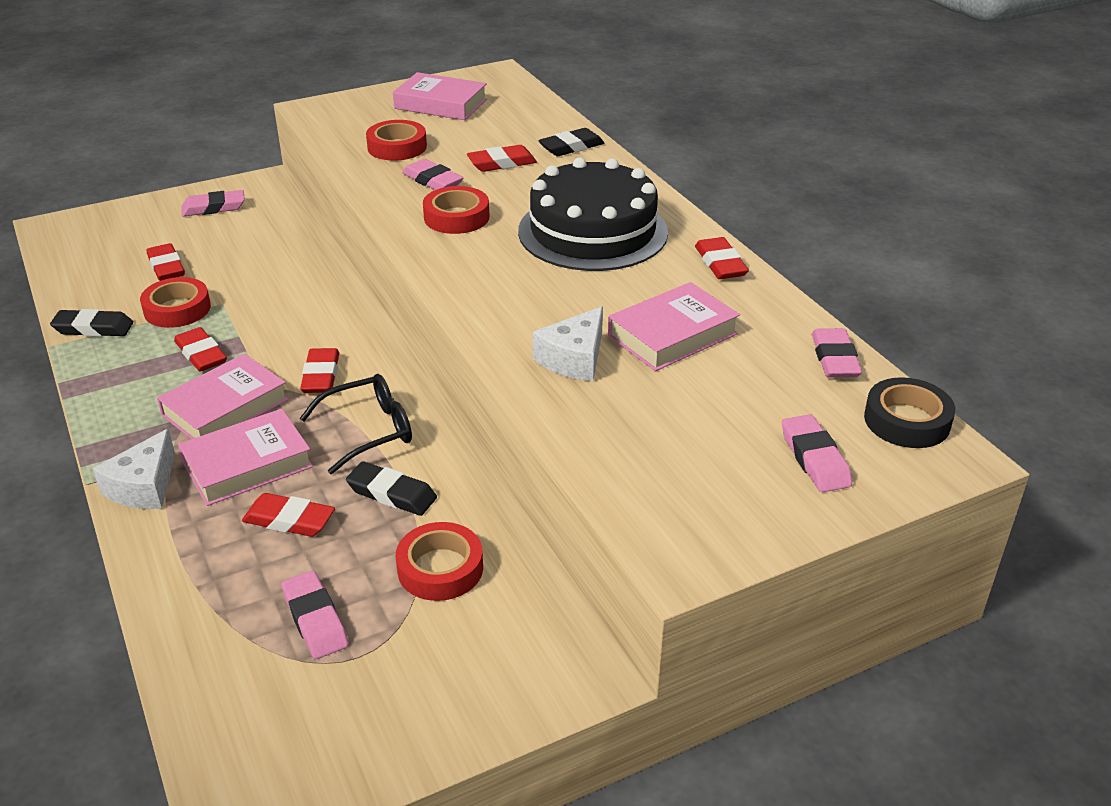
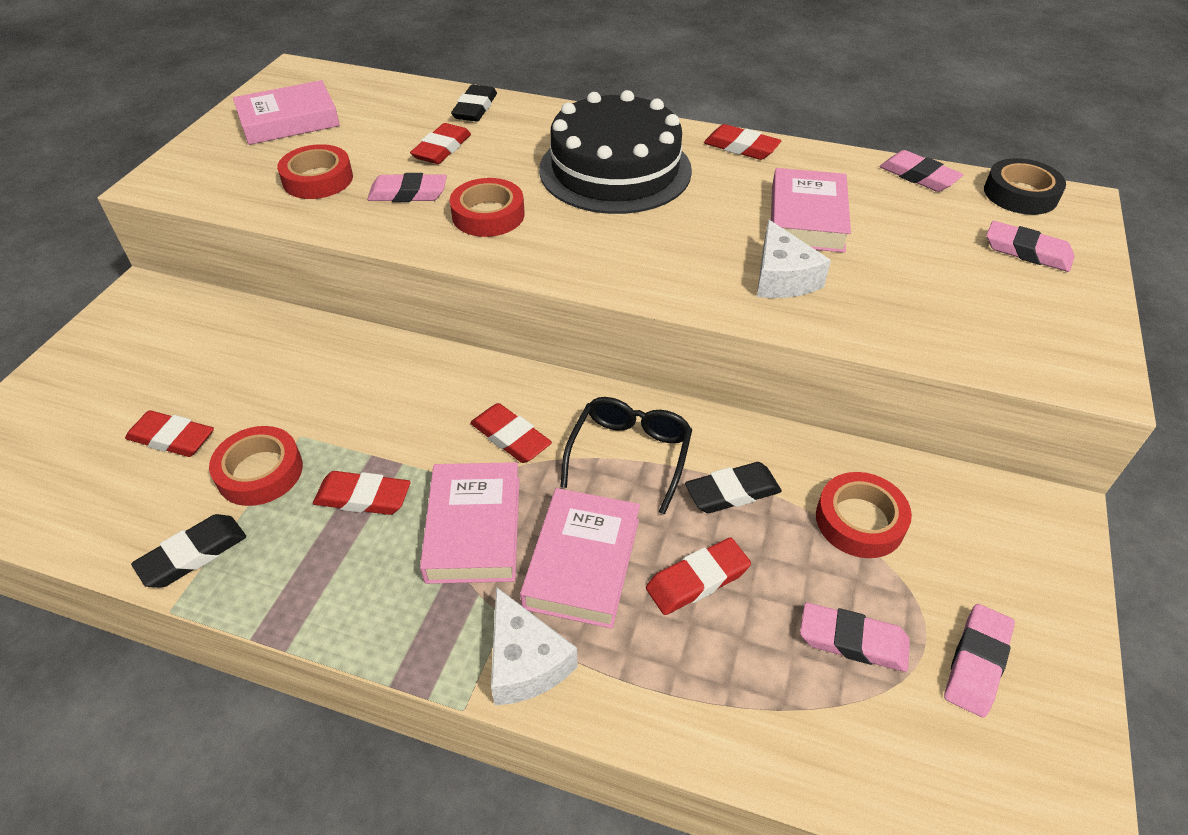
camera: 45 degrees left, 10 degrees up
(214, 208) = (125, 348): pink eraser -> pink eraser (976, 663)

